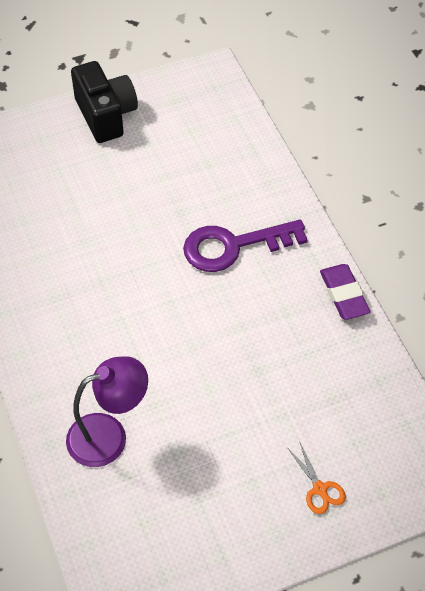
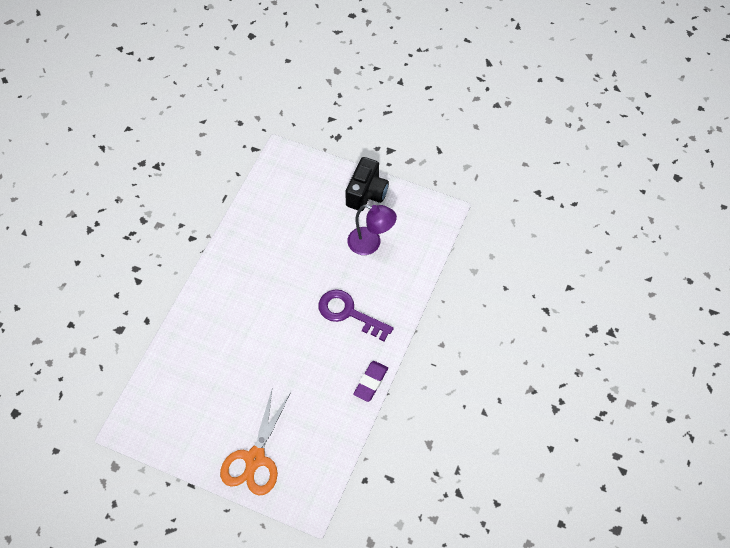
camera: 45 degrees right, 5 degrees up
(109, 435) = (198, 353): purple lamp -> purple lamp (371, 244)
(319, 489) = (255, 458): orange scissors -> orange scissors, size x2.38

